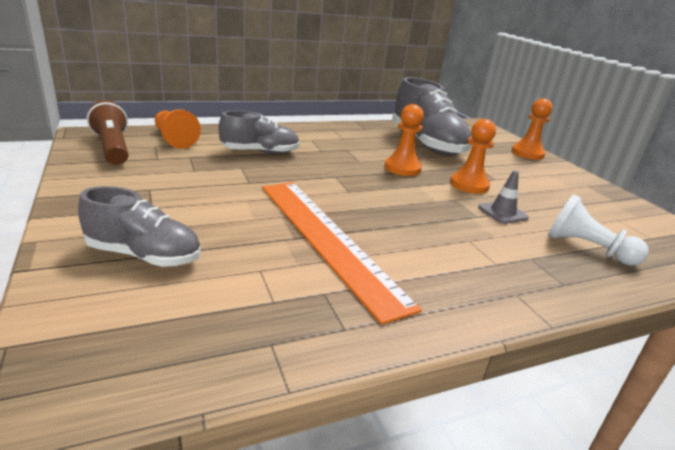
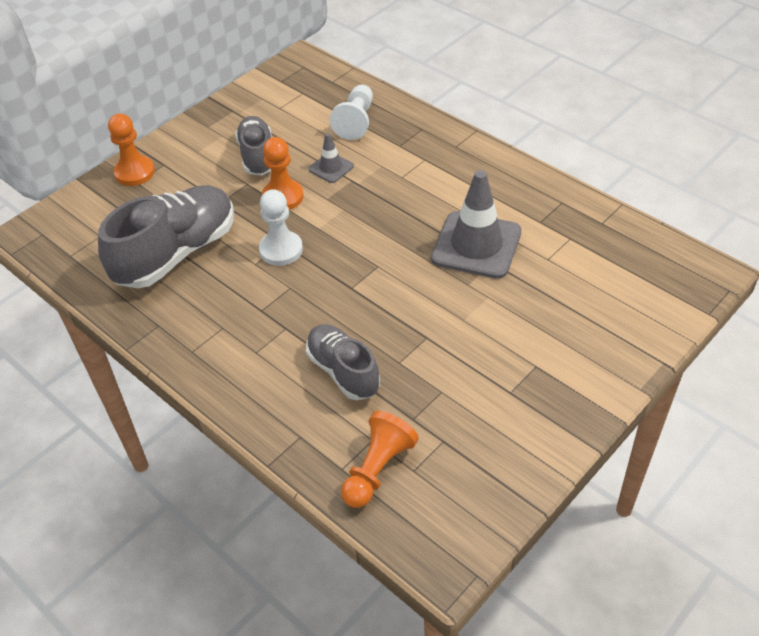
camera: 110 degrees left, 20 degrees up
(113, 148) = (456, 500): brown flashlight -> none
(144, 255) = (593, 320): grey shoe -> grey shoe (257, 156)
(327, 239) = (476, 245): orange ruler -> grey traffic cone
(402, 168) = (281, 250): orange pawn -> white pawn

